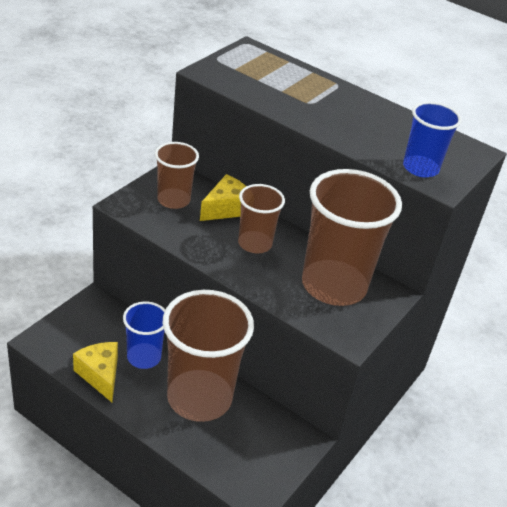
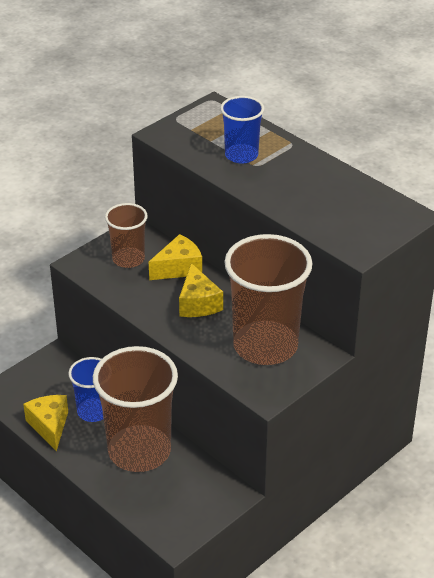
camera: 15 degrees right, 0 degrees up
(255, 243) = (198, 303): brown cup -> yellow cheese
(420, 168) = (344, 233): blue cup -> blue cup (241, 155)

